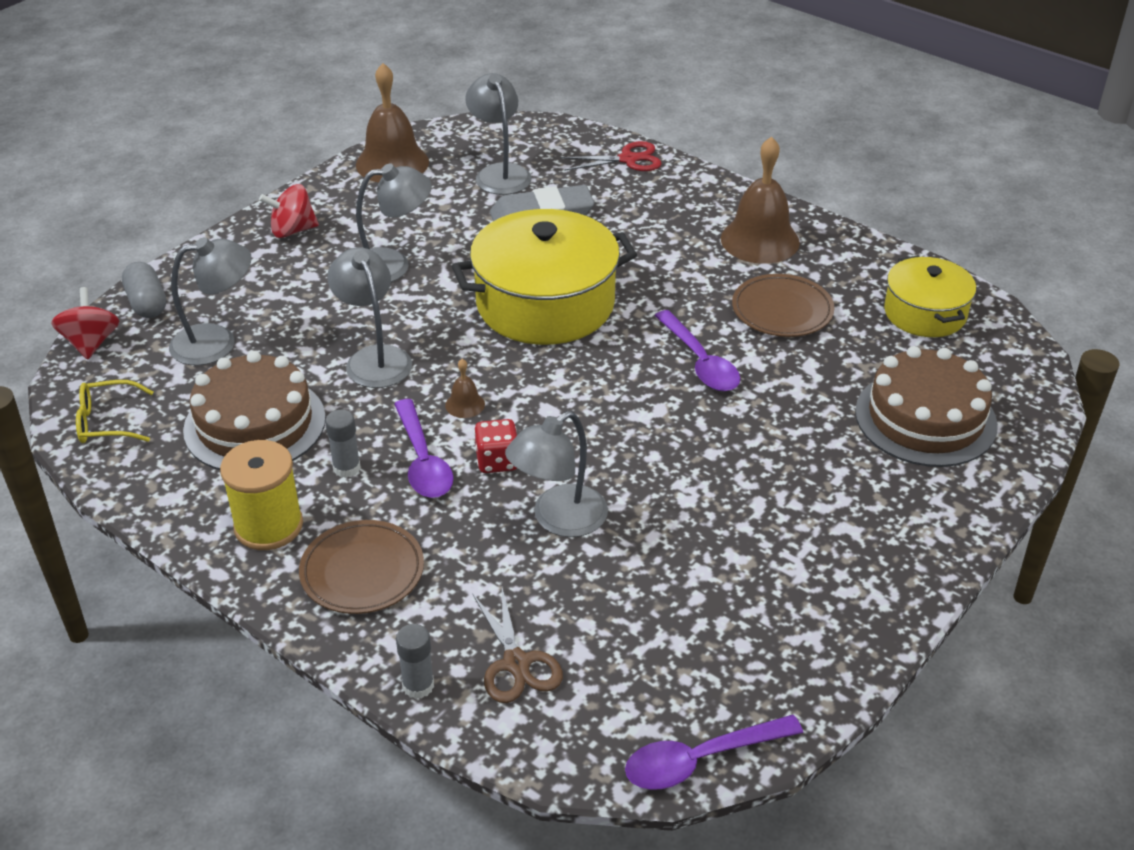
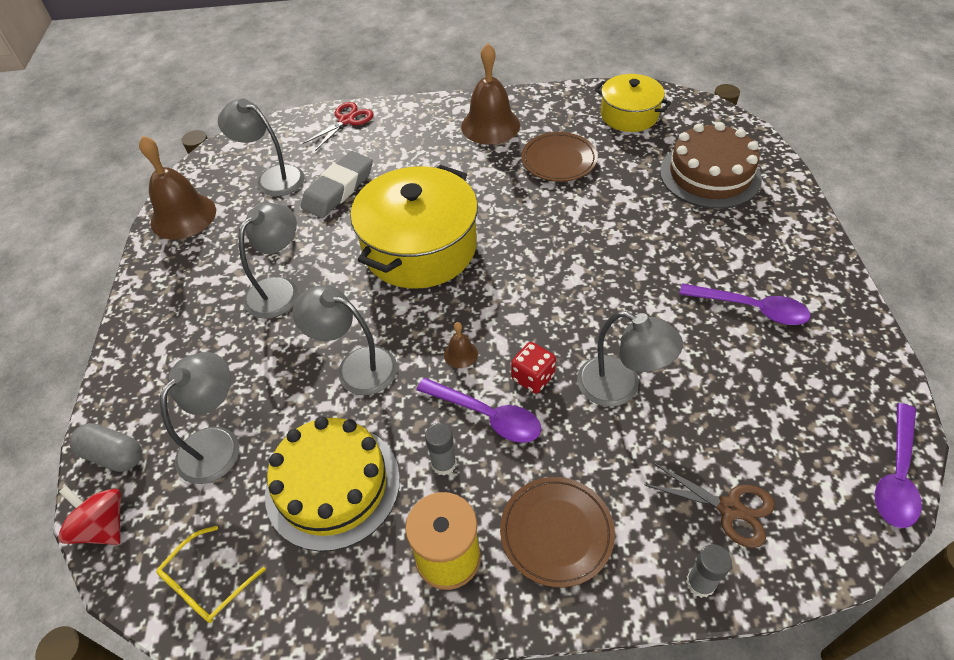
camera: 40 degrees left, 10 degrees up
(255, 424) = (332, 485): brown cake -> yellow cake
(292, 230) = (167, 313): red spinning top -> none
(558, 519) = (620, 387): grey lamp -> grey lamp turned 60 degrees counterclockwise
(700, 361) = (558, 222): purple spoon -> purple spoon (751, 308)

